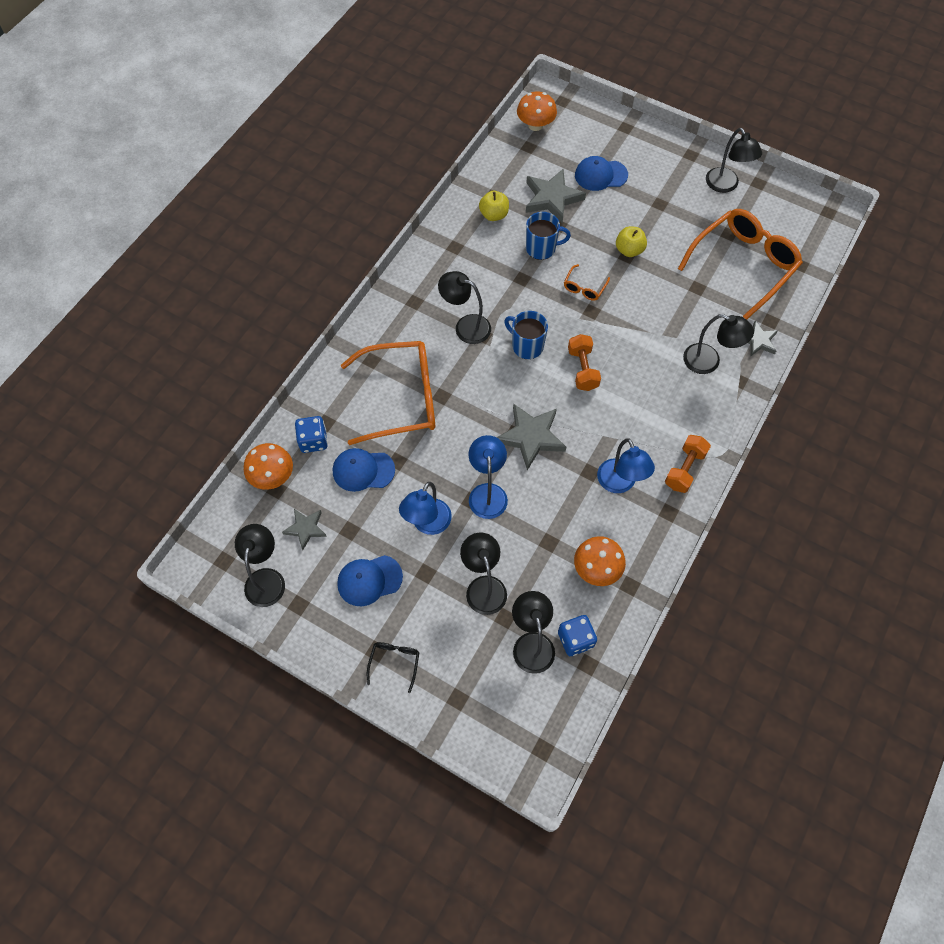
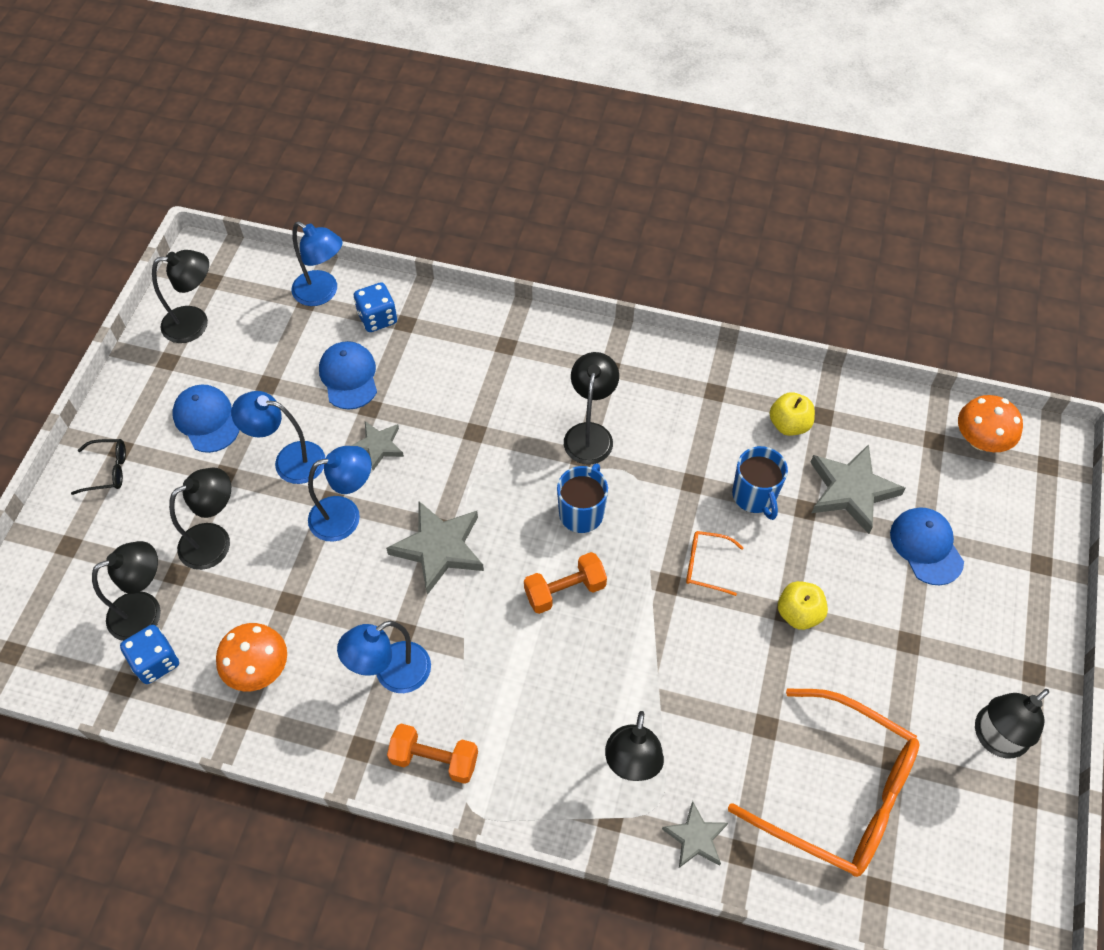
camera: 75 degrees right, 5 degrees down
(272, 476) = (323, 293): orange mushroom -> blue lamp
(306, 528) = (262, 342): grey star -> grey star (378, 446)
(401, 398) = (459, 390): orange glasses -> none

